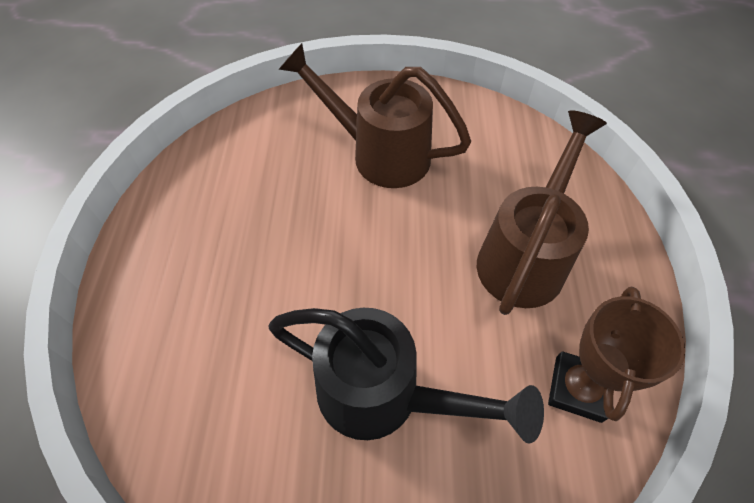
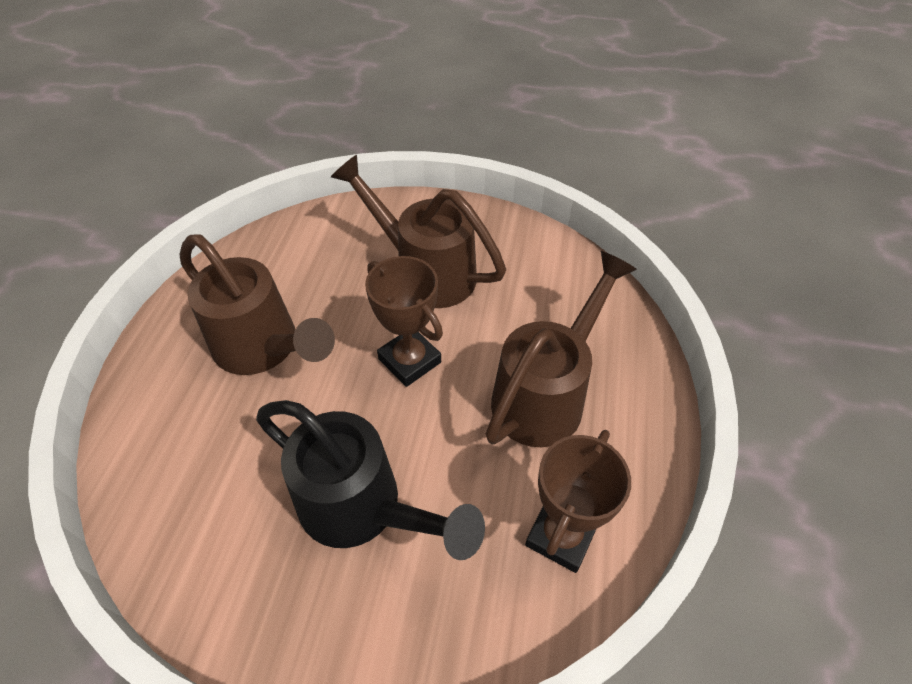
camera: 10 degrees right, 5 degrees down
(242, 252) = (264, 348): none -> brown watering can
(389, 242) = (410, 360): none -> brown trophy

